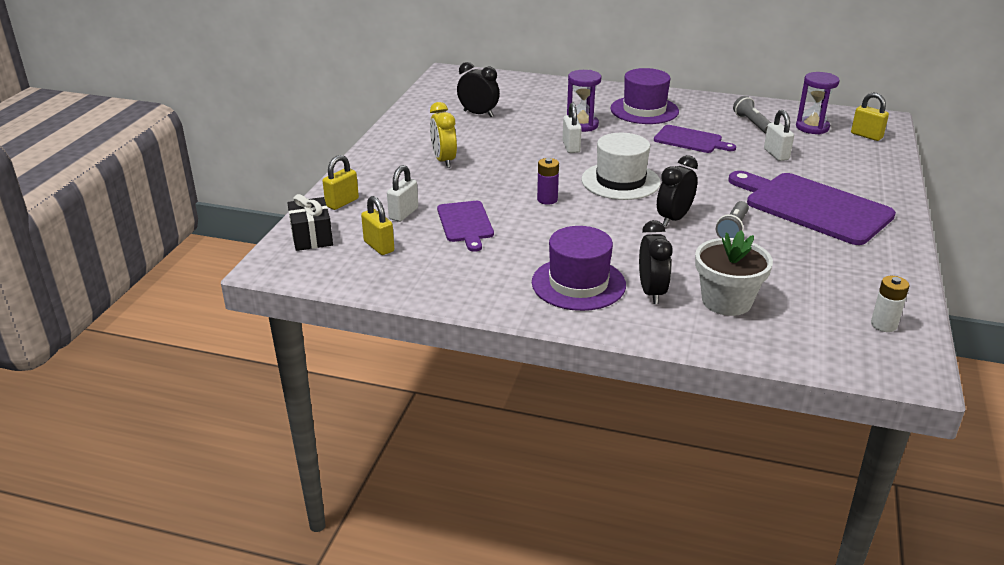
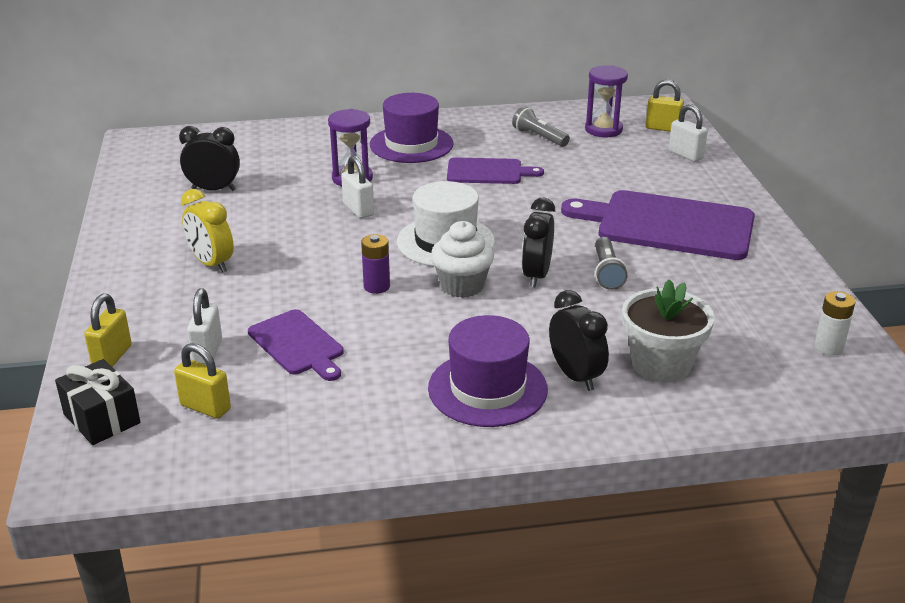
camera: 25 degrees left, 0 degrees up
(610, 213) = (462, 286): none -> white cupcake
(776, 154) = (589, 170): white padlock -> white padlock (685, 155)

